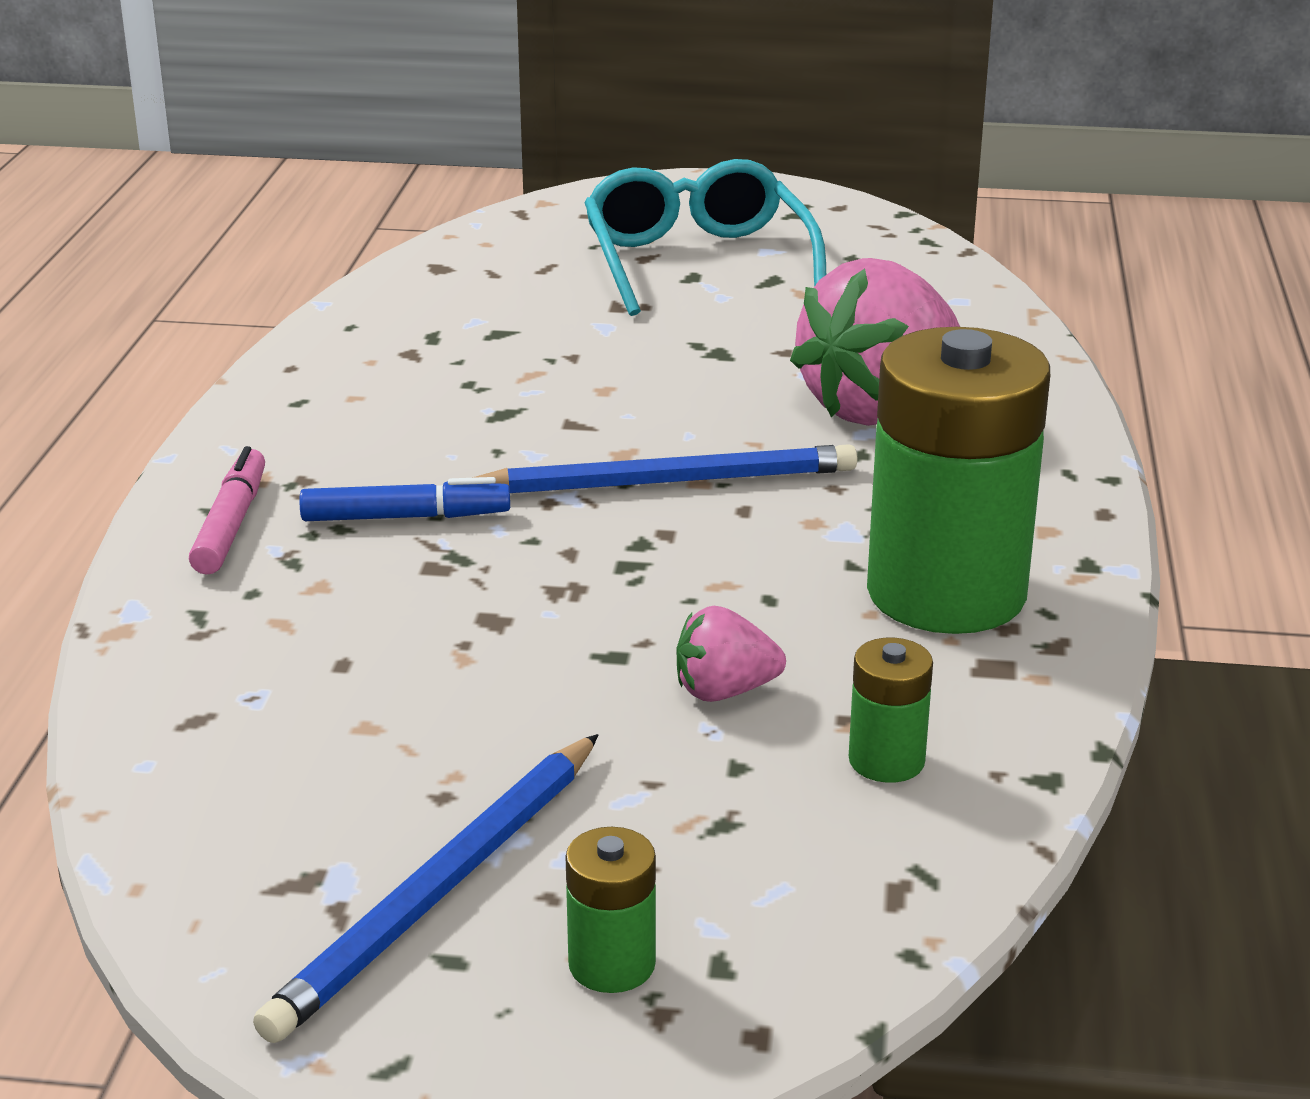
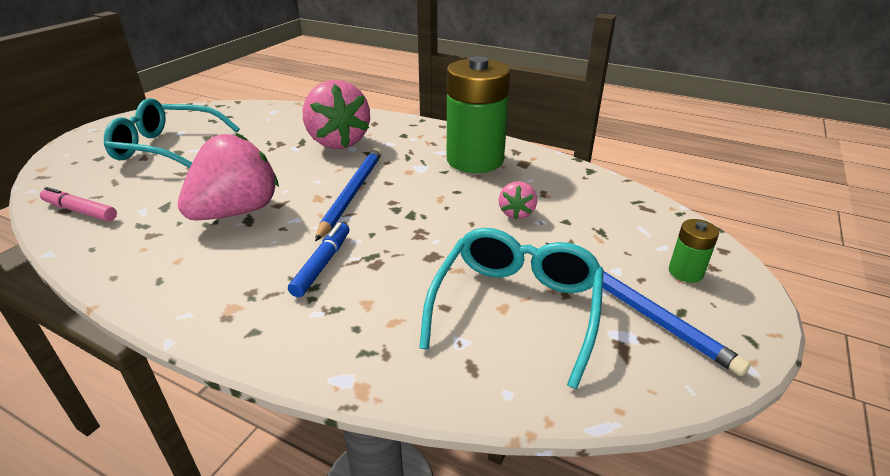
camera: 70 degrees left, 5 degrees up
(231, 524) = (277, 326): pink marker -> pink marker (80, 211)
(371, 740) = (516, 307): none -> turquoise glasses
(521, 395) = (237, 212): none -> pink strawberry
(886, 761) = (572, 193): green battery -> none

